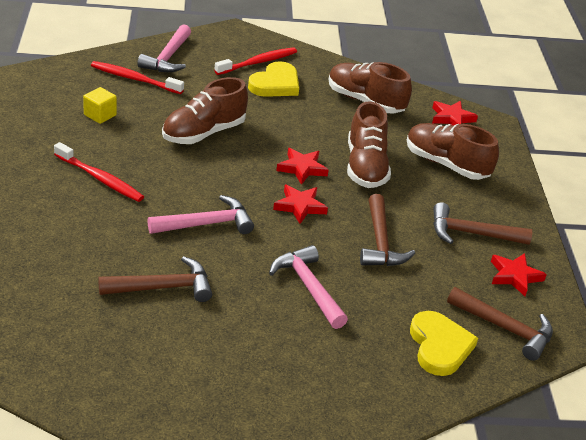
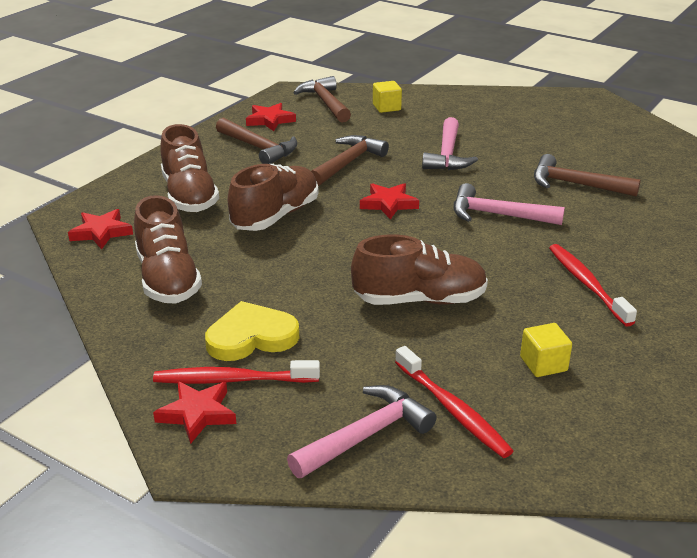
camera: 140 degrees left, 5 degrees down
(302, 168) = (345, 233): red star -> red star (197, 414)
(439, 346) = (386, 107): yellow heart -> yellow cube

